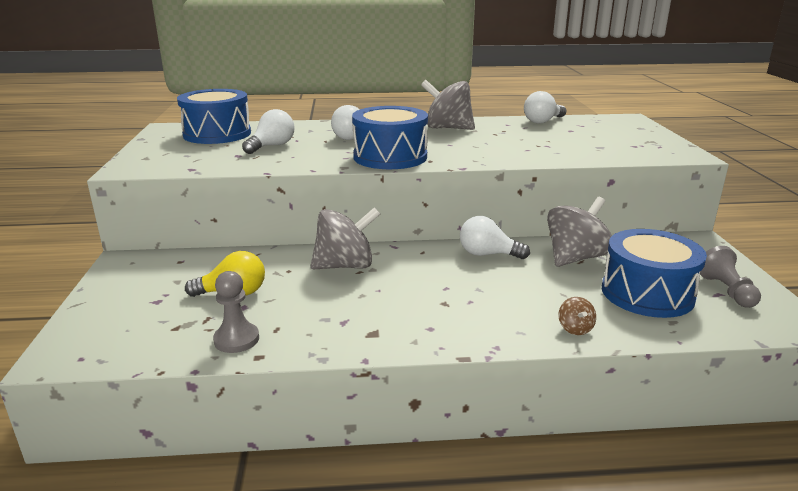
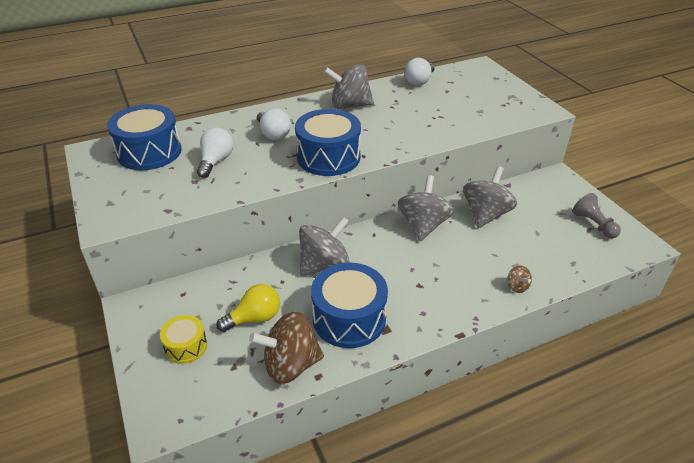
camera: 20 degrees left, 15 degrees up
(144, 301) = (186, 346): none -> yellow drum
(236, 339) = (290, 365): grey pawn -> brown spinning top
(487, 254) = (423, 225): white light bulb -> grey spinning top
(647, 293) = (547, 240): blue drum -> blue drum (349, 318)

